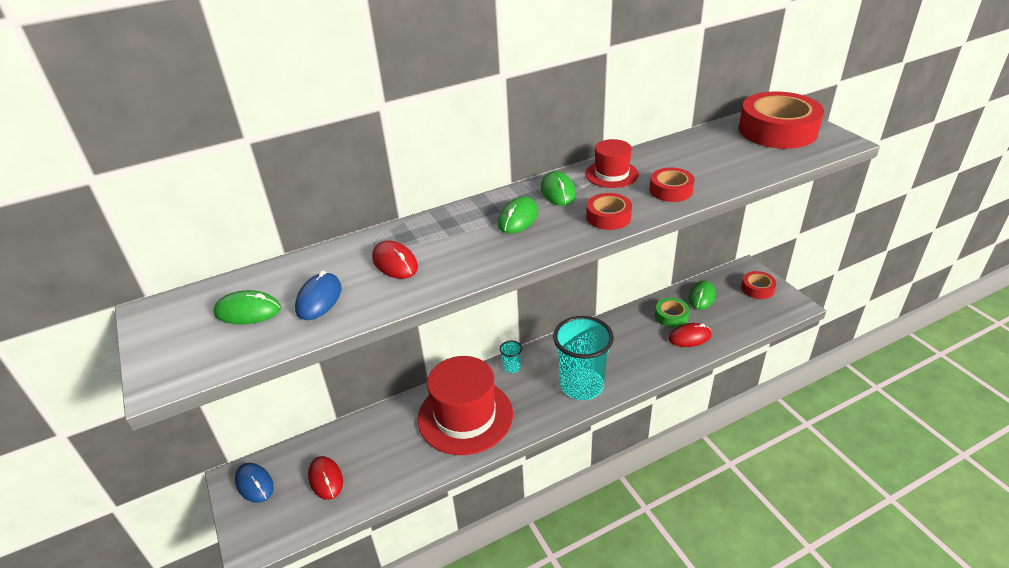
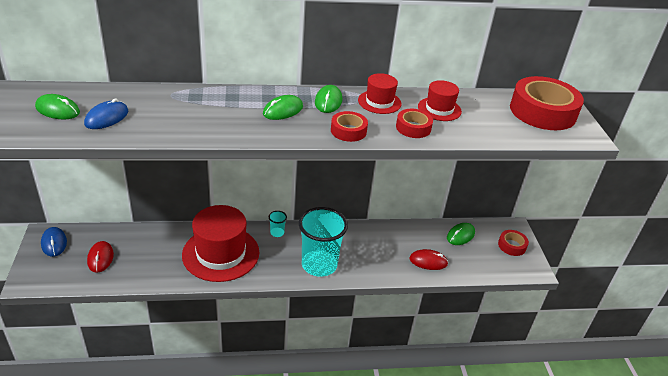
camera: 15 degrees right, 0 degrees up
(395, 263) = (174, 111): red mouse -> none
(671, 316) = (425, 241): green tape -> none
(678, 161) = (439, 109): none -> red hat

